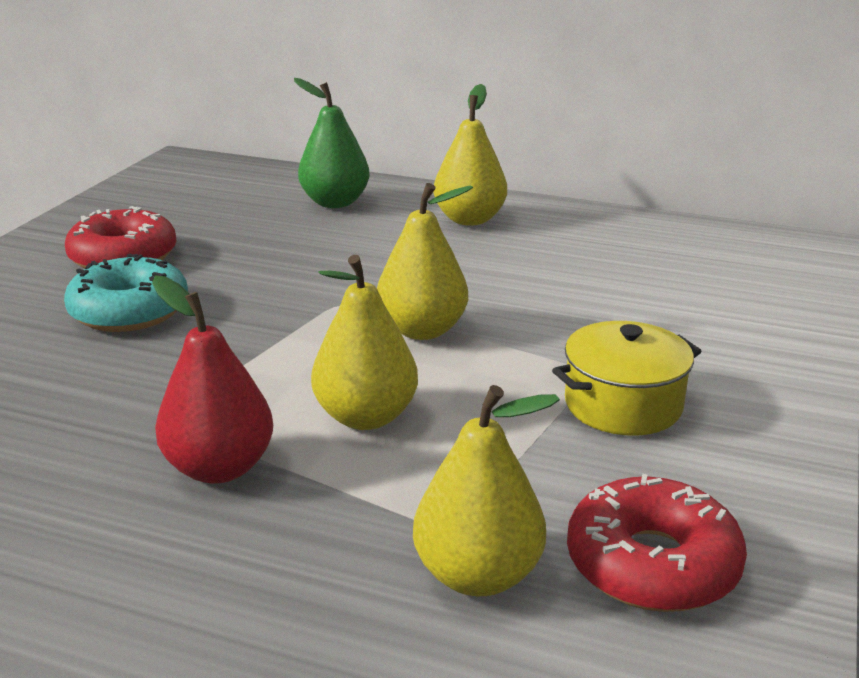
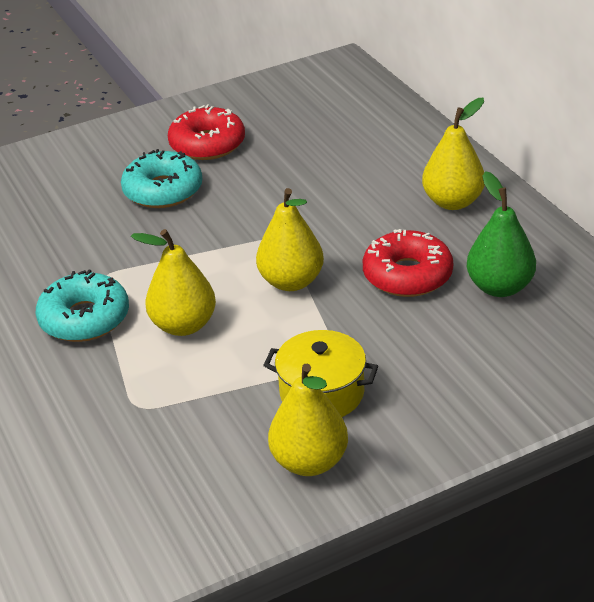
camera: 45 degrees right, 10 degrees up
(219, 468) = (84, 318): red pear -> turquoise donut
(335, 202) = (386, 147): green pear -> green pear (499, 287)
(478, 575) = (113, 441): yellow pear -> yellow pear (309, 462)
(652, 564) = (192, 485): red donut -> red donut (407, 275)

